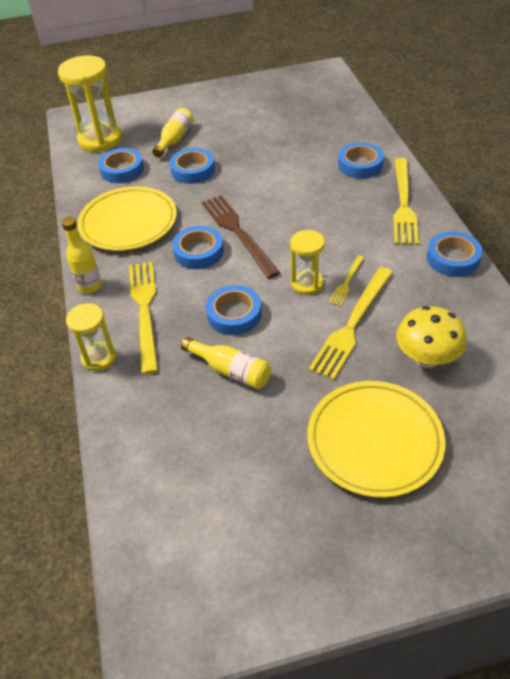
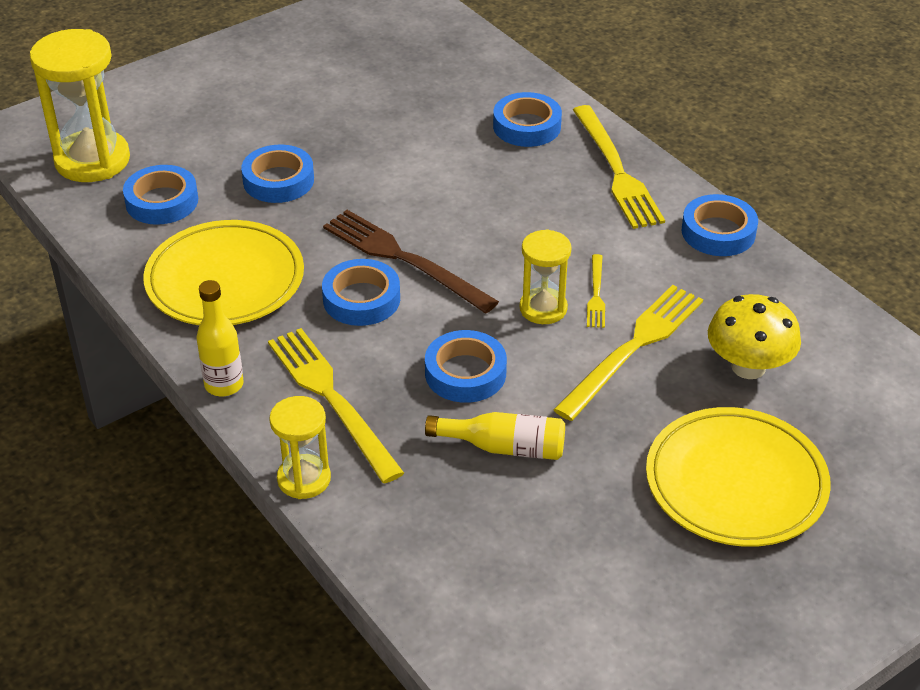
camera: 25 degrees left, 5 degrees down
(174, 140) = (219, 138): yellow bottle -> none
(352, 324) = (633, 348): yellow fork -> yellow fork turned 150 degrees counterclockwise

